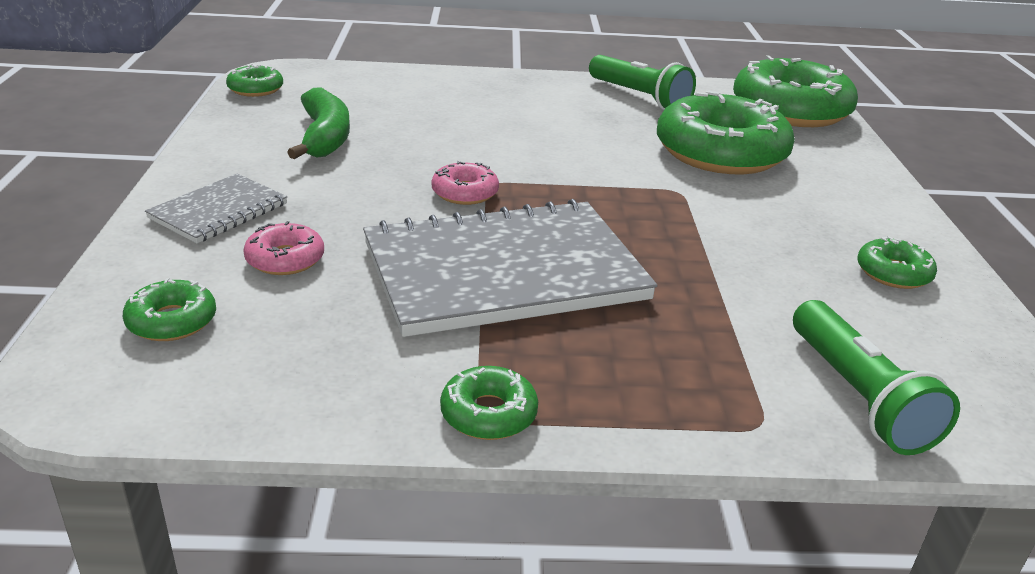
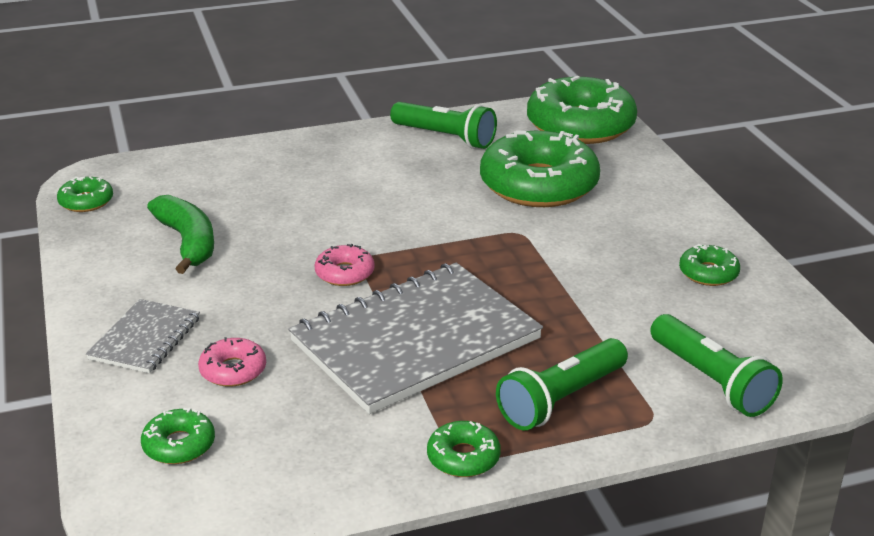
camera: 15 degrees left, 0 degrees up
(647, 374) = (561, 399): none -> green flashlight

